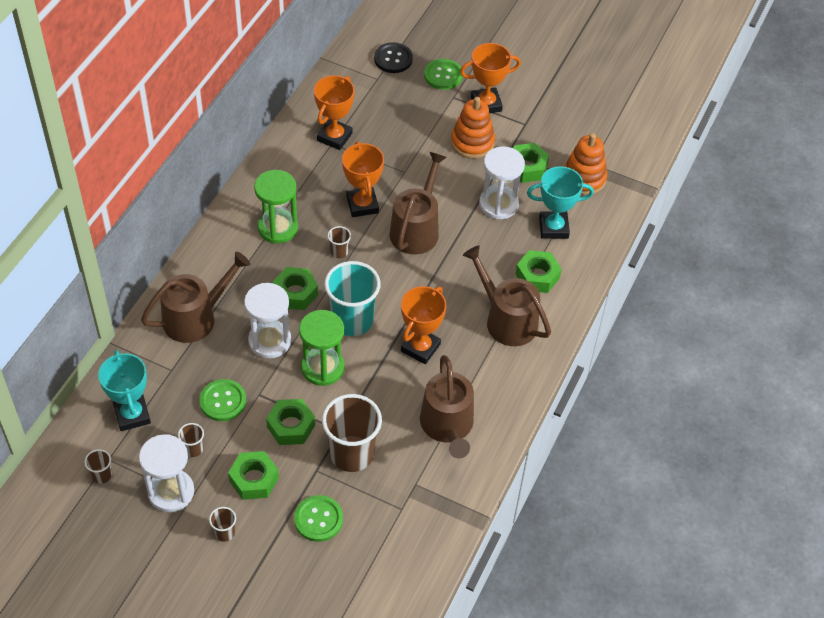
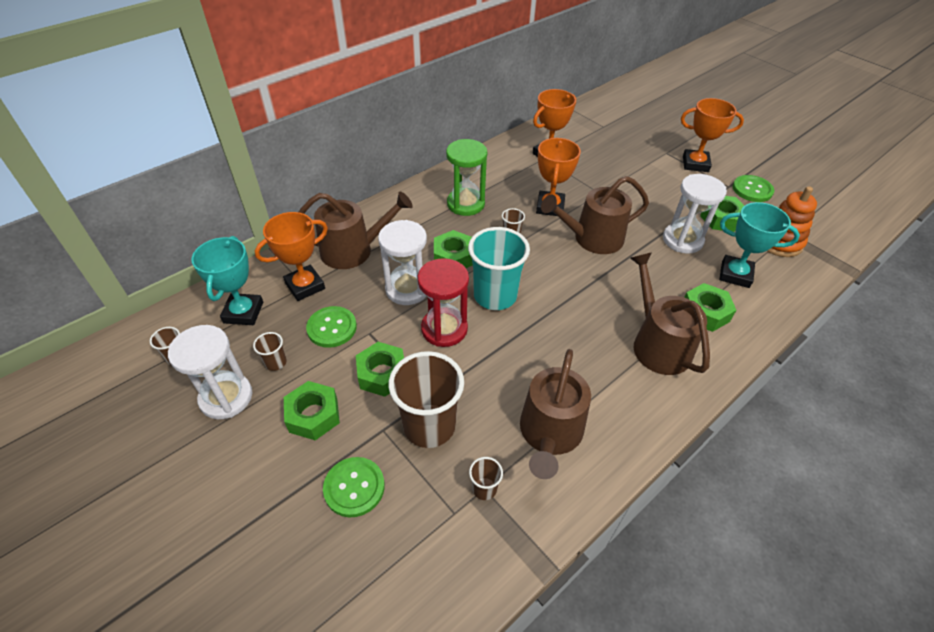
camera: 25 degrees right, 5 degrees down
(224, 533) = (248, 462): brown cup -> brown cup (484, 489)
(322, 368) = (444, 329): green hourglass -> red hourglass
(393, 59) = (622, 117): black button -> none
(416, 229) = (593, 238): brown watering can -> brown watering can turned 150 degrees counterclockwise
(420, 348) = (553, 342): orange trophy -> orange trophy (305, 286)
(443, 75) = (662, 136): green button -> green button (752, 190)
(472, 142) = (672, 187): orange stacking toy -> none

